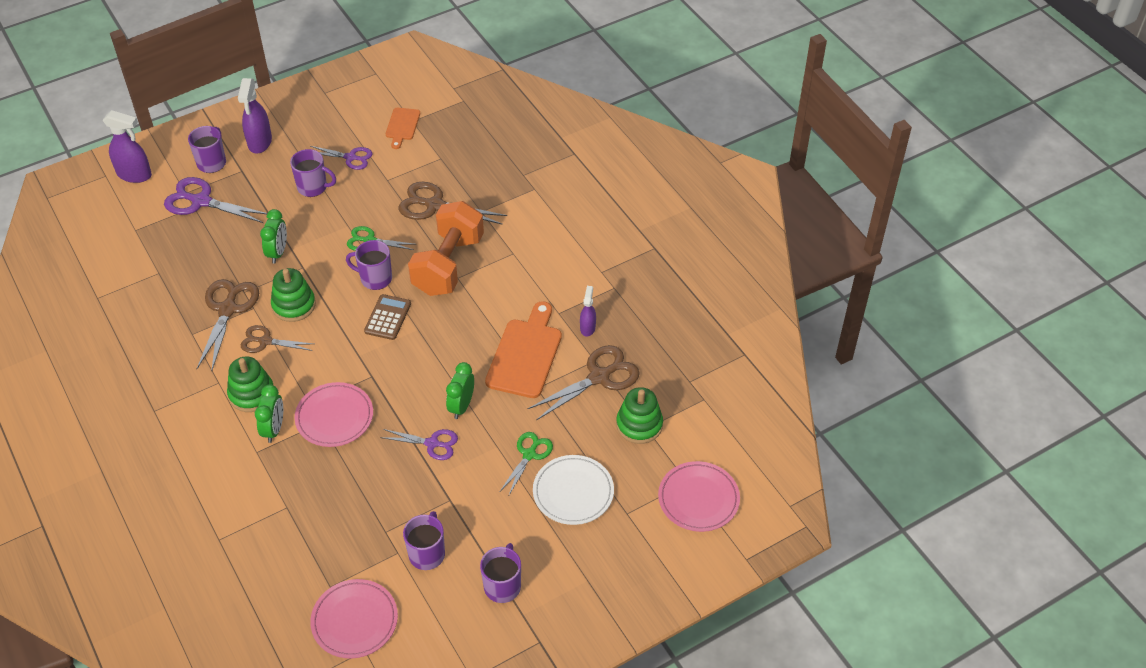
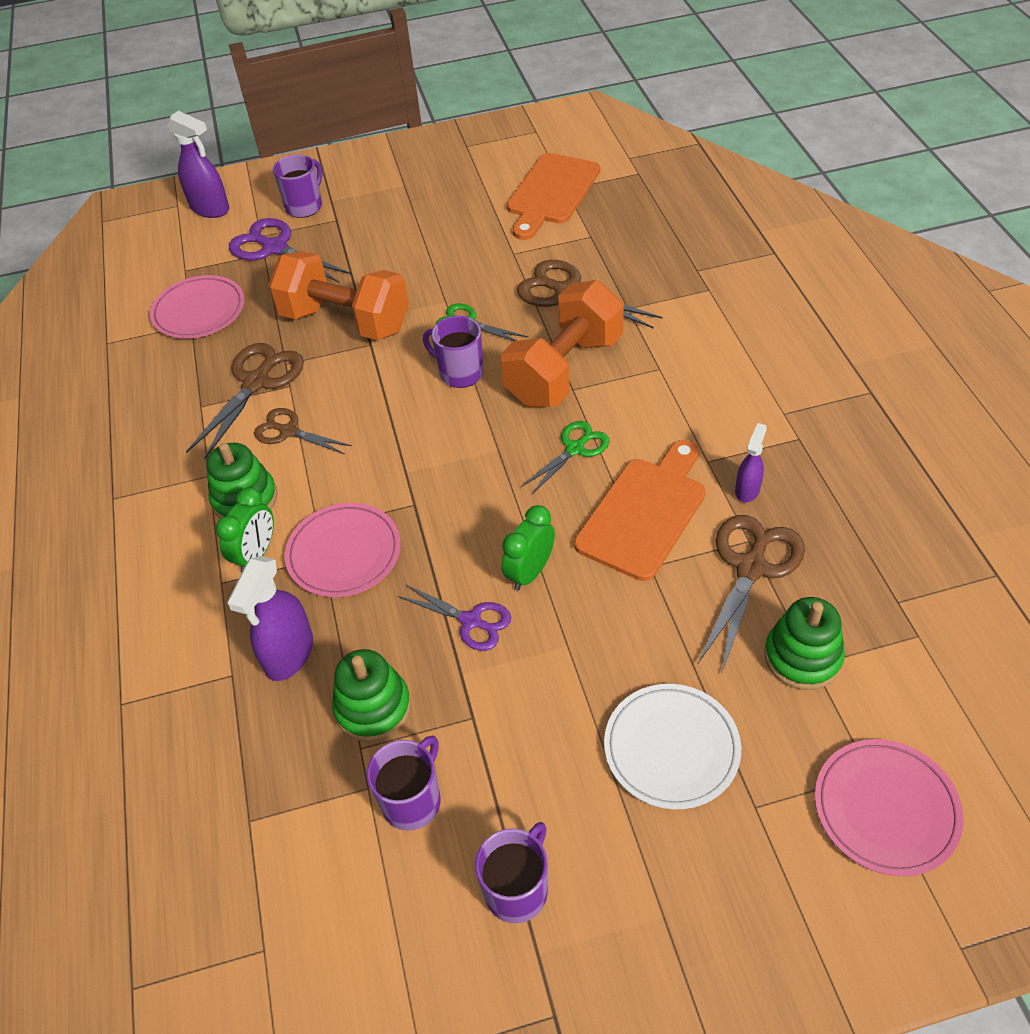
camera: 20 degrees right, 0 degrees up
(259, 142) = (369, 191): purple spray bottle -> purple spray bottle (289, 654)
(278, 252) = (345, 321): green clock -> orange dumbbell
(294, 305) = (342, 390): green stacking toy -> green stacking toy (373, 707)
(313, 187) = (416, 250): purple mug -> none
(350, 157) = (474, 221): purple scissors -> none
(354, 621) = (265, 891): pink plate -> pink plate (199, 311)
(388, 317) = (461, 427): brown calculator -> none
(402, 126) = (551, 193): orange cutting board -> orange cutting board, size x1.80
(529, 454) = (614, 669): green scissors -> green scissors (575, 449)
(599, 377) = (751, 568): brown scissors -> brown scissors turned 45 degrees counterclockwise

